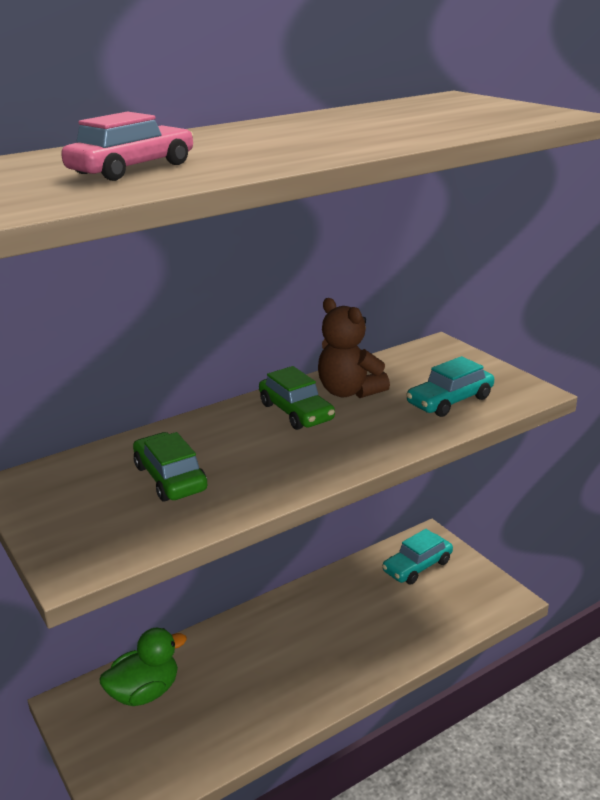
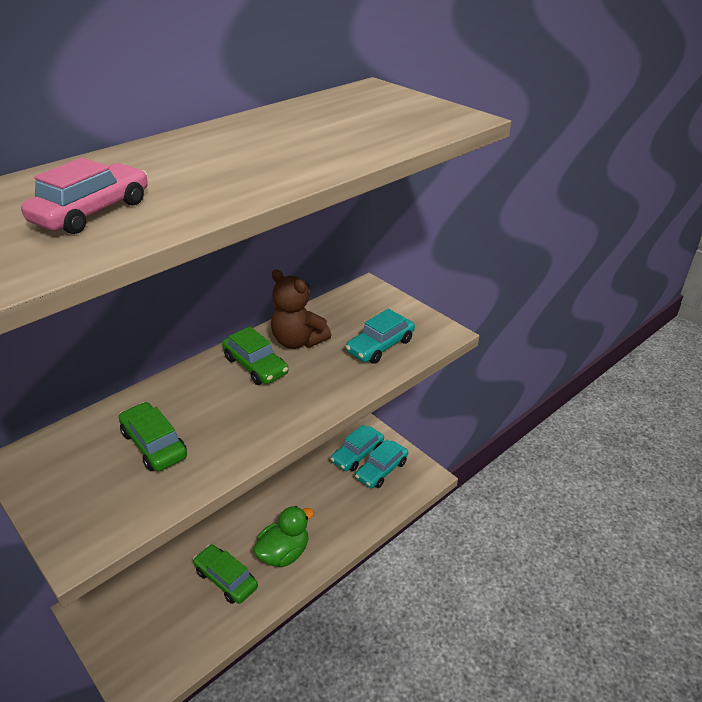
camera: 10 degrees left, 10 degrees up
(145, 692) = (149, 590): green duck -> green duck (284, 553)
(240, 690) = (226, 579): none -> green car
(447, 586) = (381, 470): none -> turquoise car

